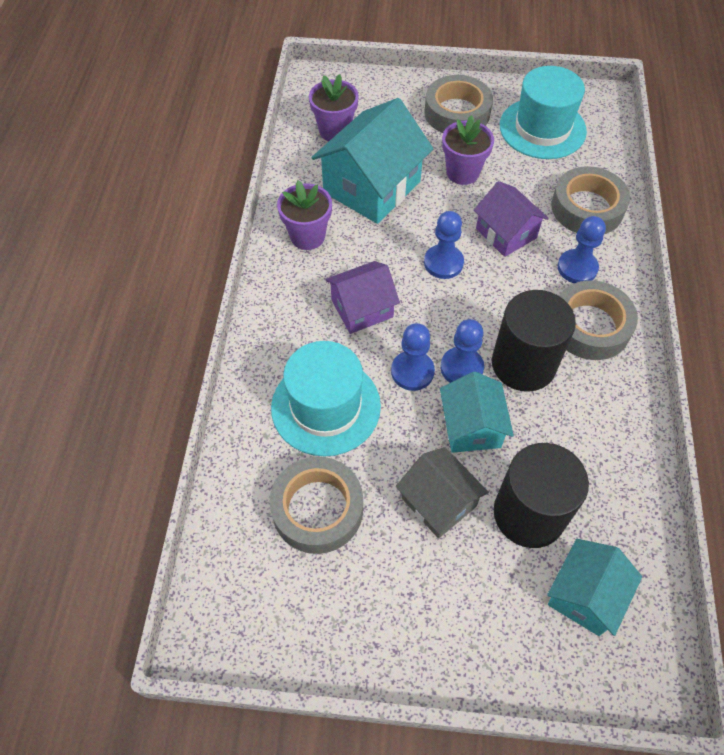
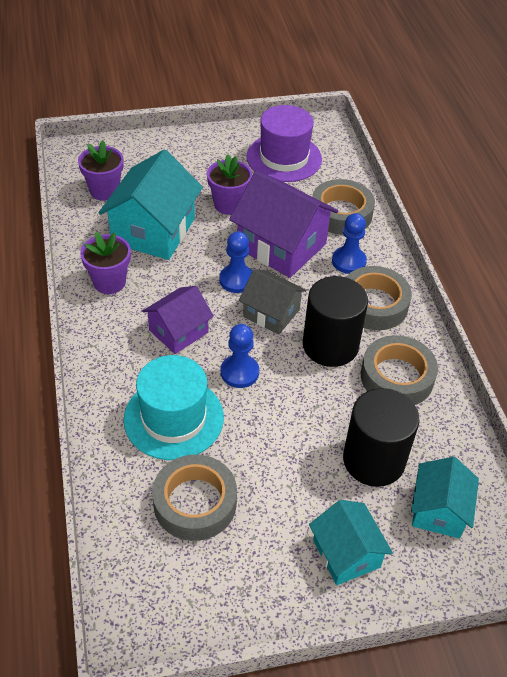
camera: 20 degrees left, 10 degrees down
(438, 502) = (297, 470): grey house -> grey house (271, 313)
(457, 113) = (207, 158): grey tape -> grey tape (397, 377)
(461, 368) = (280, 360): blue pawn -> none
(471, 426) = (304, 404): turquoise house -> turquoise house (346, 553)
(506, 233) = (281, 246): purple house -> purple house, size x1.67
(542, 128) = (284, 158): turquoise hat -> purple hat

